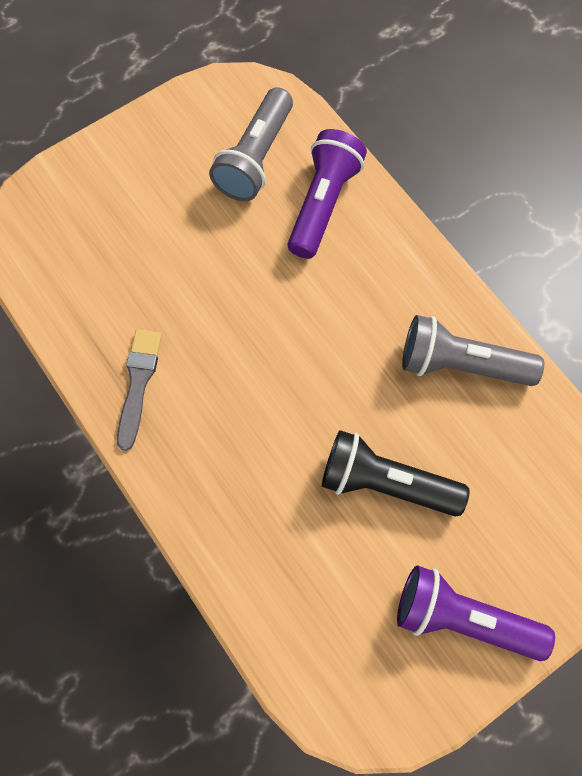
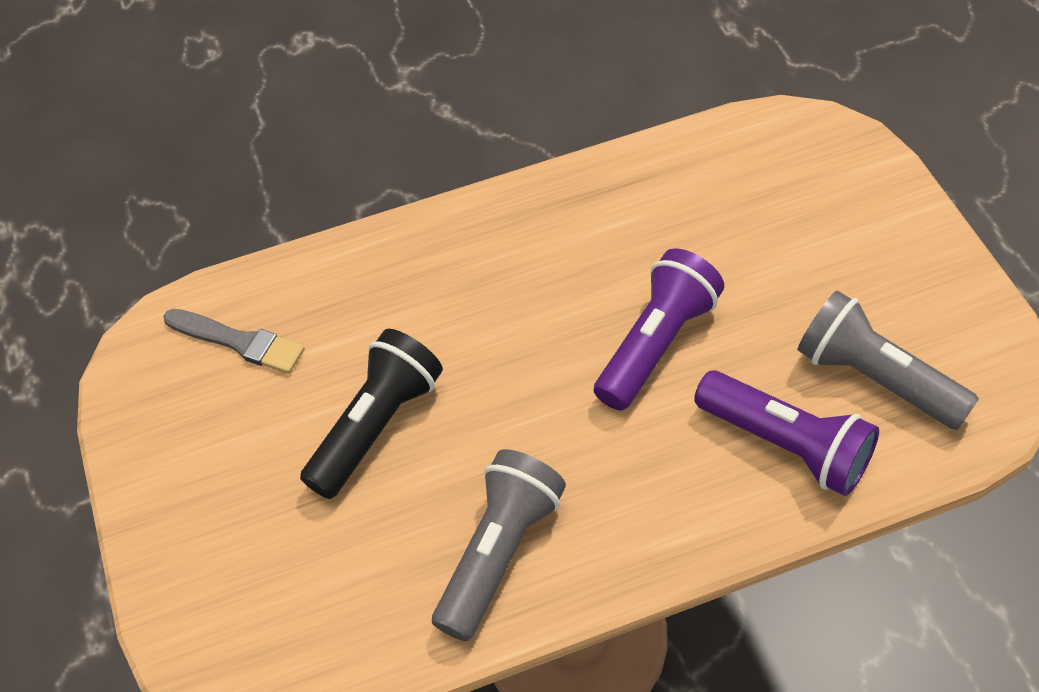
camera: 110 degrees right, 15 degrees down
(138, 383) = (578, 211): grey brush -> grey brush (239, 342)
(463, 619) = (194, 465): purple flashlight -> purple flashlight (656, 344)

